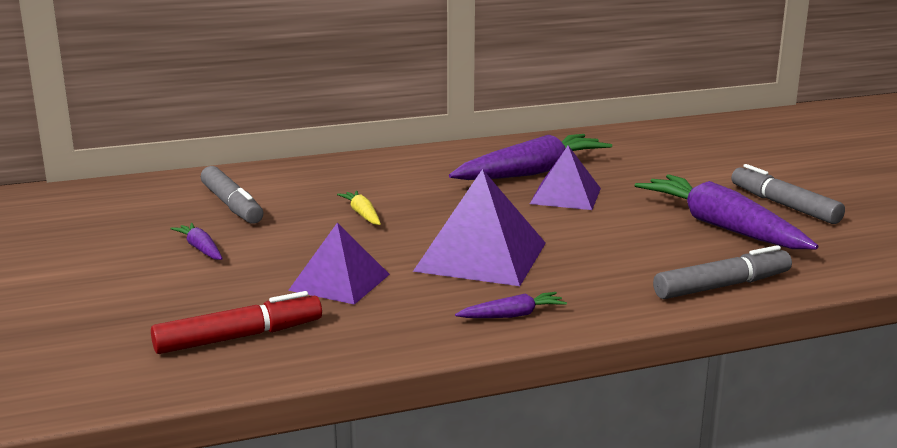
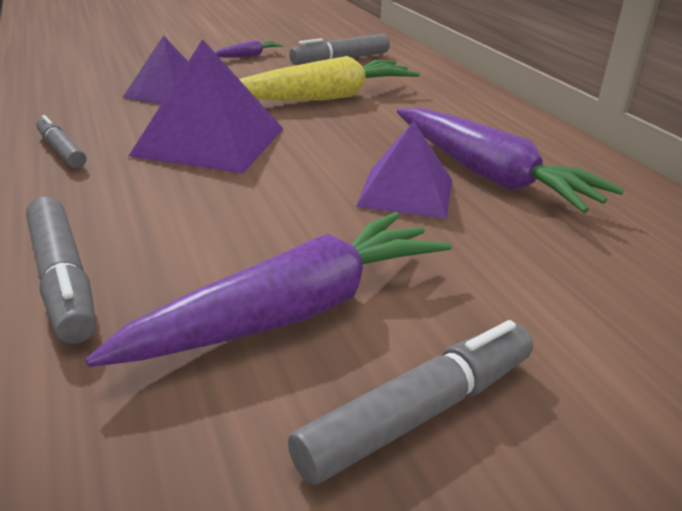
camera: 85 degrees right, 10 degrees up
(239, 337) = (86, 70): red marker -> none
(362, 214) = (324, 97): yellow carrot -> yellow carrot, size x2.24
(512, 315) = (61, 150): purple carrot -> grey marker

